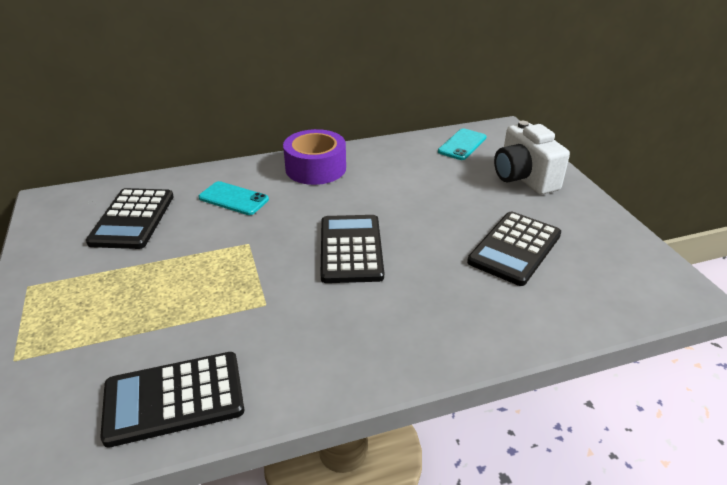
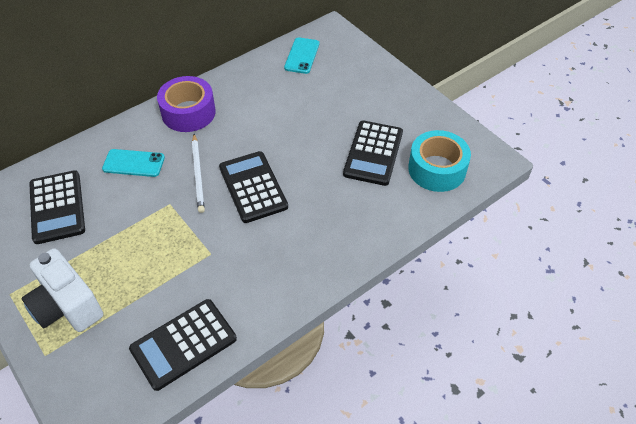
camera: 20 degrees left, 15 degrees up
(295, 223) = (198, 174): none -> white pencil
(524, 178) = (361, 81): white camera -> white camera (67, 306)
(597, 284) = (437, 169): none -> turquoise tape

